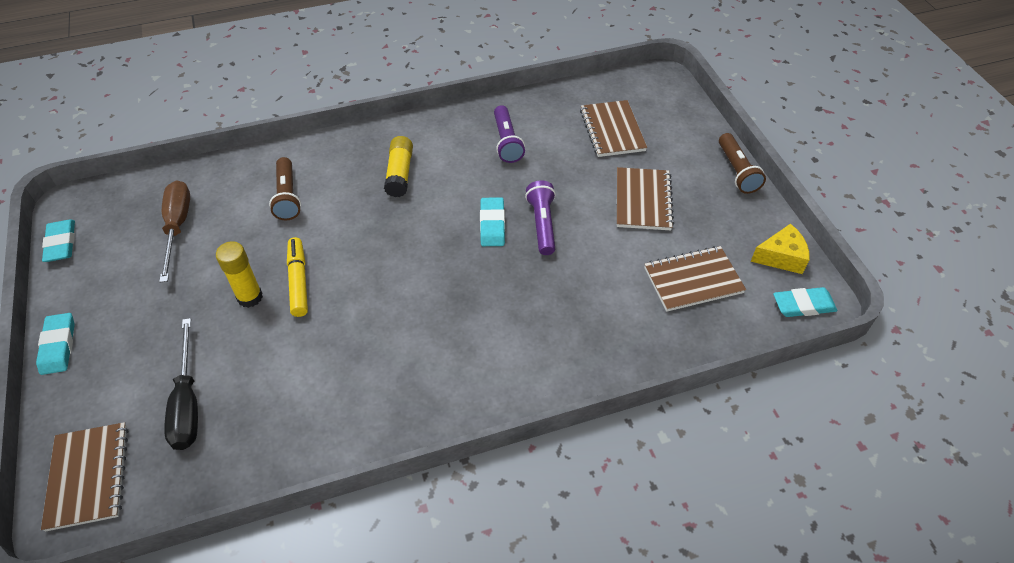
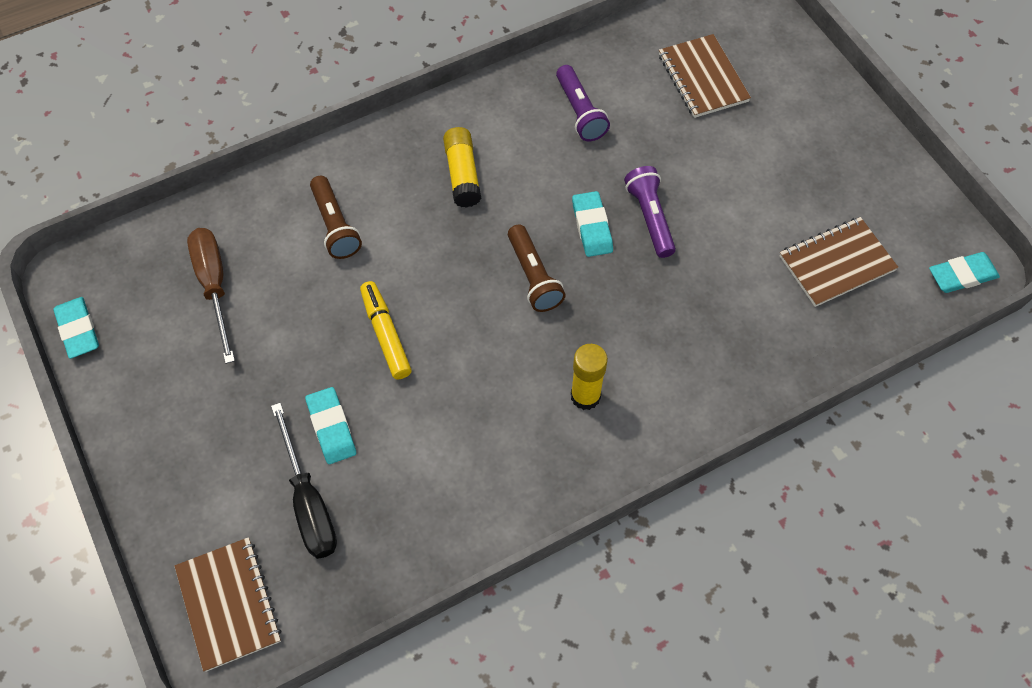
camera: 10 degrees left, 10 degrees up
(58, 346) = (130, 459): turquoise eraser -> turquoise eraser (331, 427)
(250, 297) = (335, 363): yellow glue stick -> yellow glue stick (585, 396)
(643, 200) = (759, 169): brown notebook -> none
(737, 171) = (859, 114): brown flashlight -> brown flashlight (533, 276)
(781, 257) = (928, 219): yellow cheese -> none

